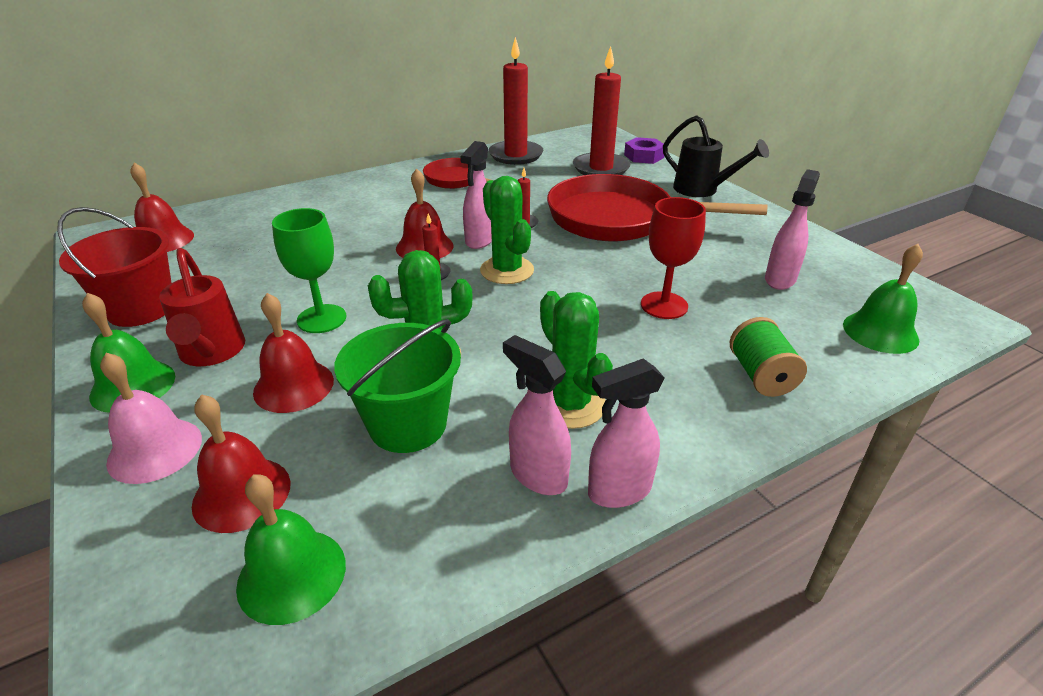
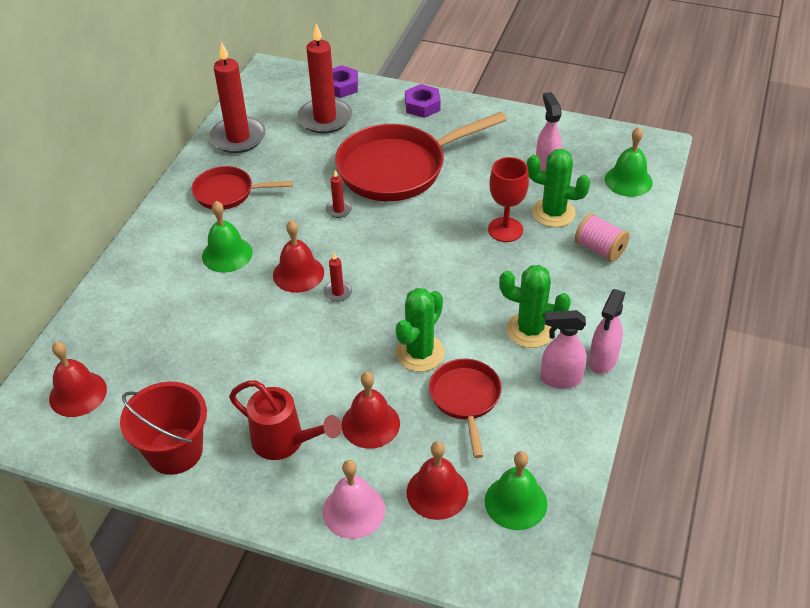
camera: 40 degrees left, 10 degrees up
(133, 386) = (272, 494): green bell -> green bell (227, 254)
(321, 319) = (316, 373): green goblet -> none
(408, 424) = (465, 399): green bucket -> red pan
(480, 240) = (329, 244): pink spray bottle -> none
(507, 270) = (381, 259): green cactus -> green cactus (553, 213)
(702, 190) = (422, 105): black watering can -> purple nut
(760, 376) = (599, 249): green spool -> pink spool

